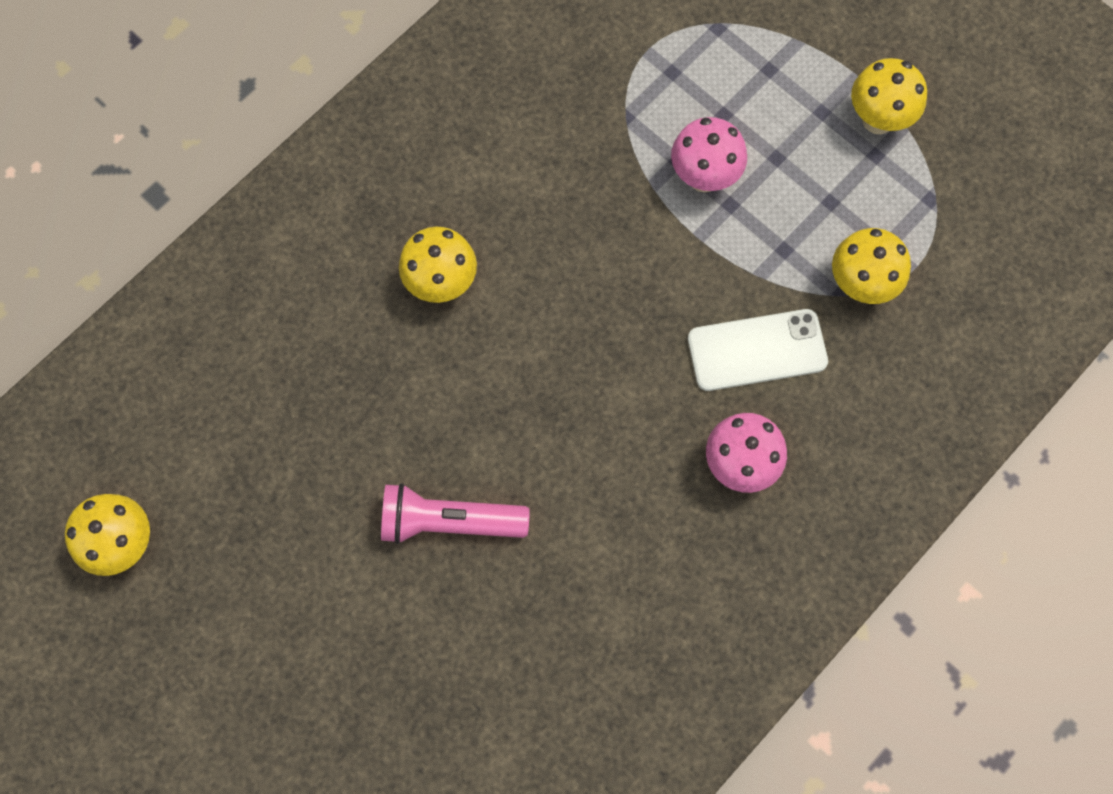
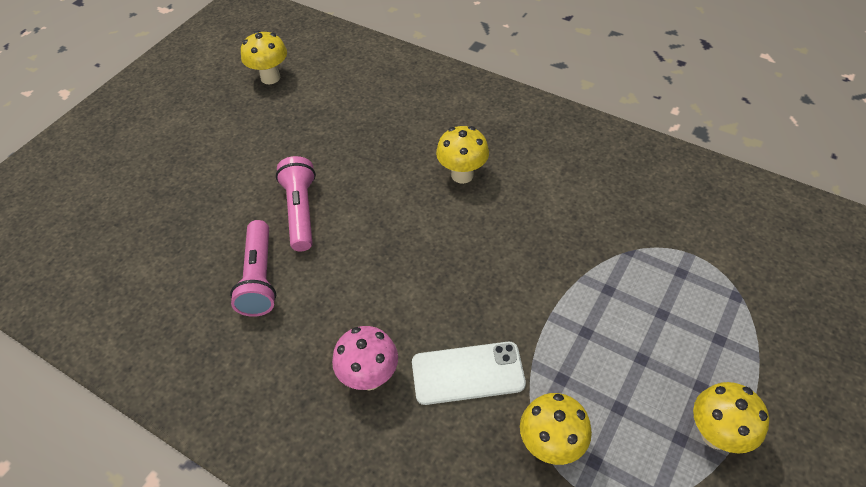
camera: 80 degrees right, 20 degrees down
(556, 590) = (259, 277): none -> pink flashlight
(704, 177) = (601, 310): pink mushroom -> none
(757, 350) = (467, 373): white phone -> white phone turned 75 degrees counterclockwise

